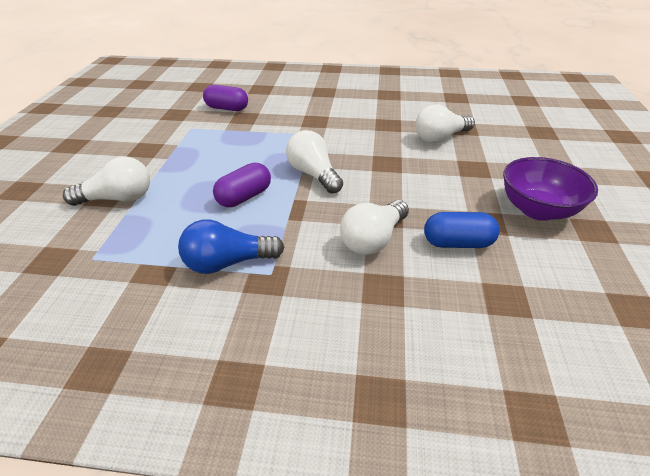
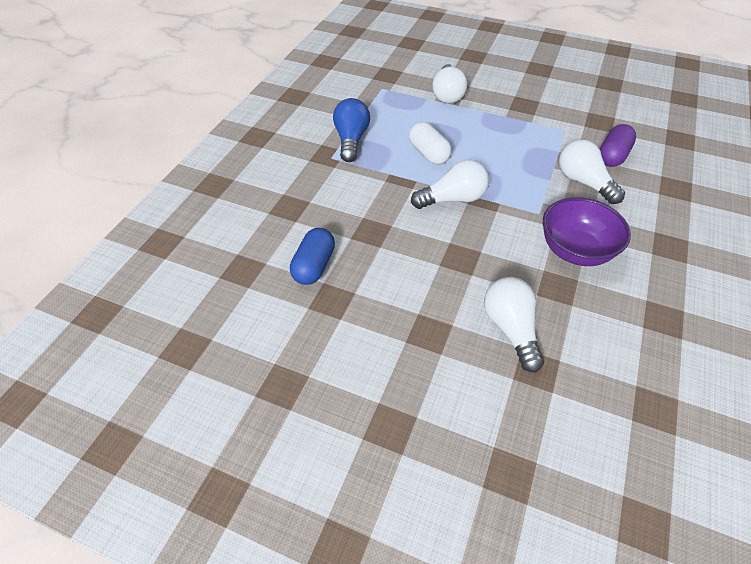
camera: 105 degrees right, 10 degrees up
(244, 197) = (429, 153): purple capsule -> white capsule
(373, 239) = (342, 215): white light bulb -> white light bulb (583, 182)
(537, 210) = (332, 353): purple bowl -> purple bowl (575, 251)

